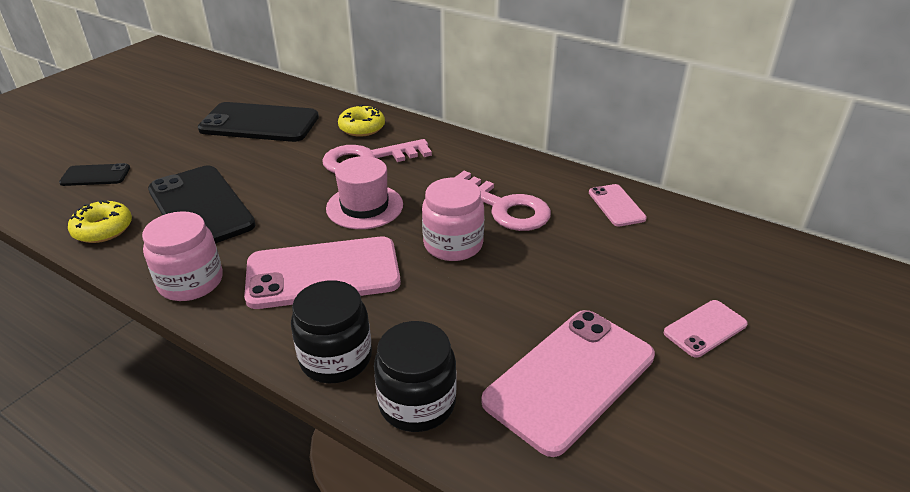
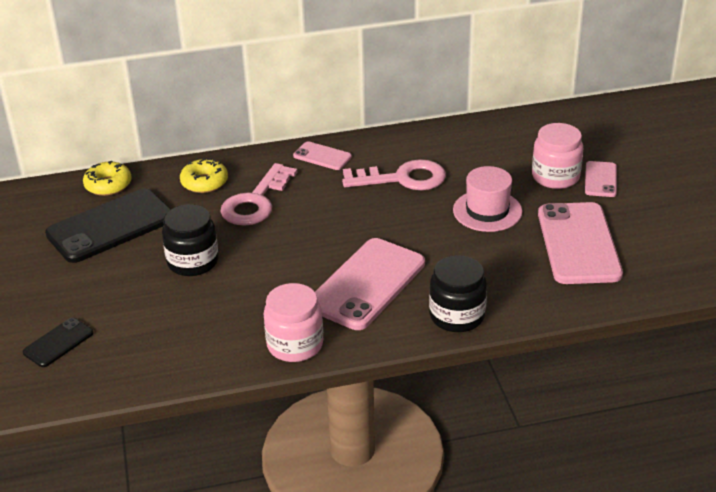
camera: 45 degrees left, 0 degrees up
(103, 229) = (158, 364): yellow donut -> yellow donut (108, 185)
(200, 207) = (200, 305): black phone -> none
(364, 206) = (315, 232): pink hat -> pink hat (487, 211)
(417, 403) = (530, 304): black jar -> black jar (193, 261)
(453, 244) = (412, 219): pink jar -> pink jar (555, 176)
(616, 205) = (463, 138): pink phone -> pink phone (322, 156)

